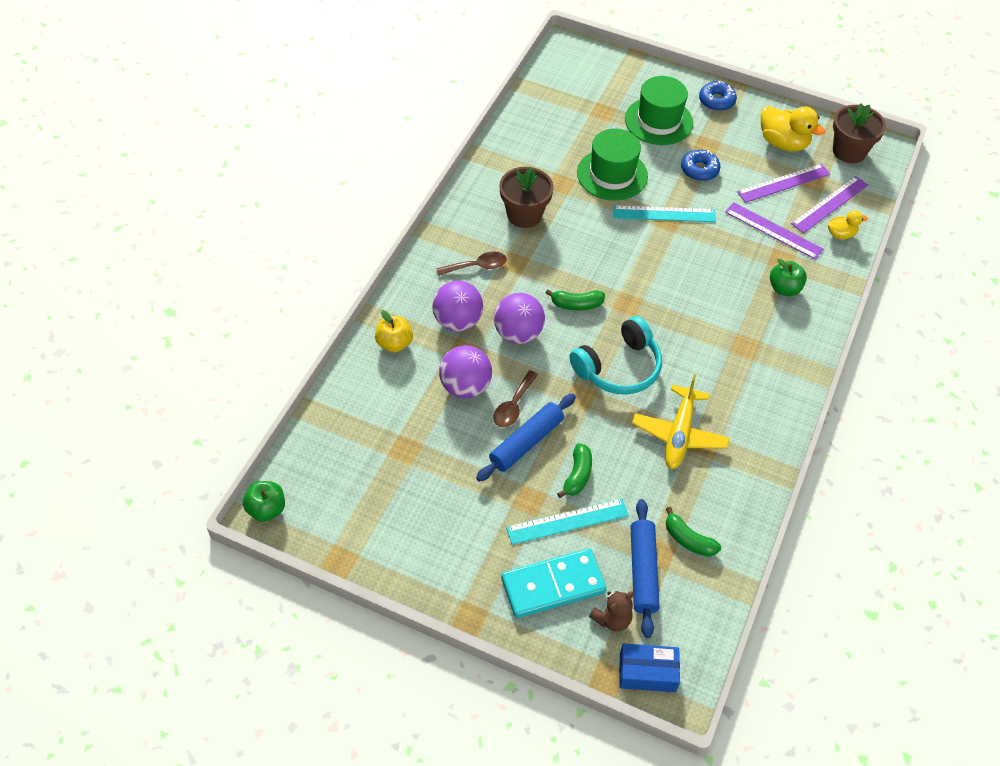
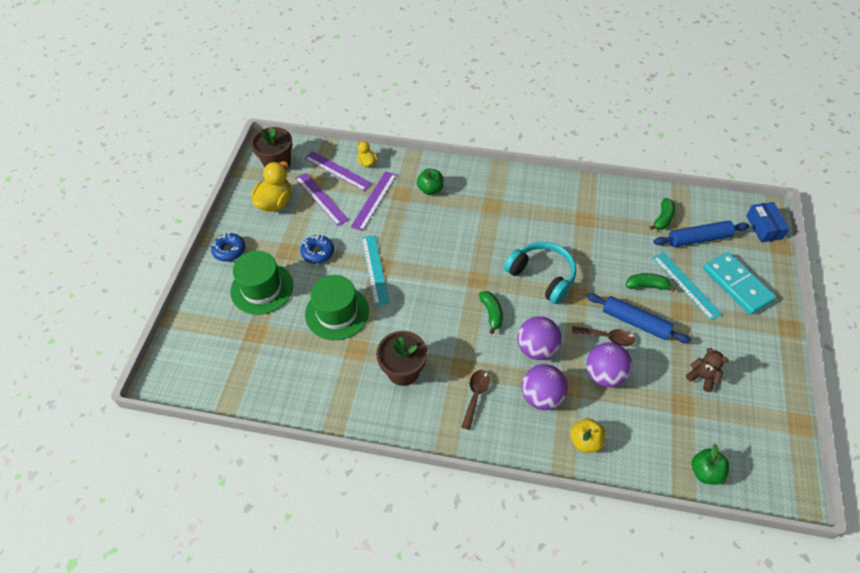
camera: 100 degrees left, 0 degrees up
(266, 509) = (791, 495): green apple -> green apple (705, 472)
(477, 266) = (476, 395): brown spoon -> brown spoon turned 45 degrees clockwise
(612, 619) = (741, 249): brown teddy bear -> brown teddy bear (702, 377)
(679, 434) = (584, 233): yellow plane -> none

